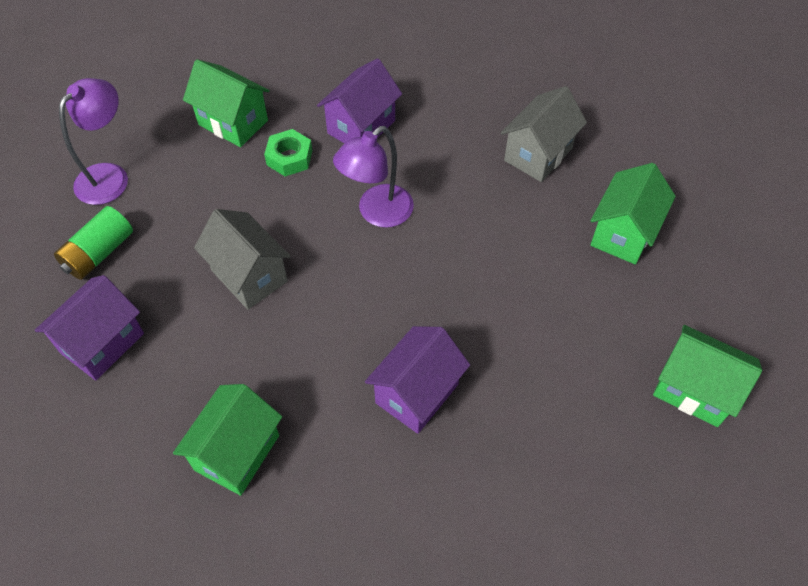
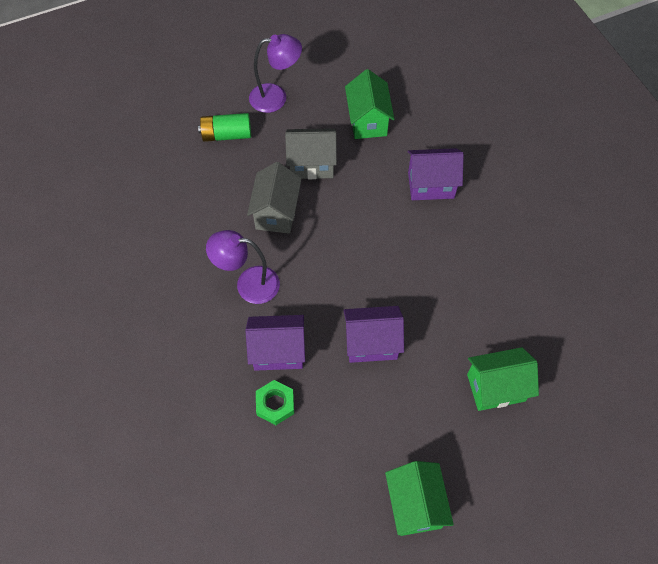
camera: 50 degrees right, 5 degrees up
(102, 343) = (178, 182): purple house -> purple house (371, 343)
(237, 452) = (171, 292): green house -> none
(289, 157) = (371, 167): green nut -> green nut (275, 404)
(377, 213) = (377, 241): purple lamp -> purple lamp (248, 284)
(538, 154) = (509, 295): grey house -> grey house (311, 164)

